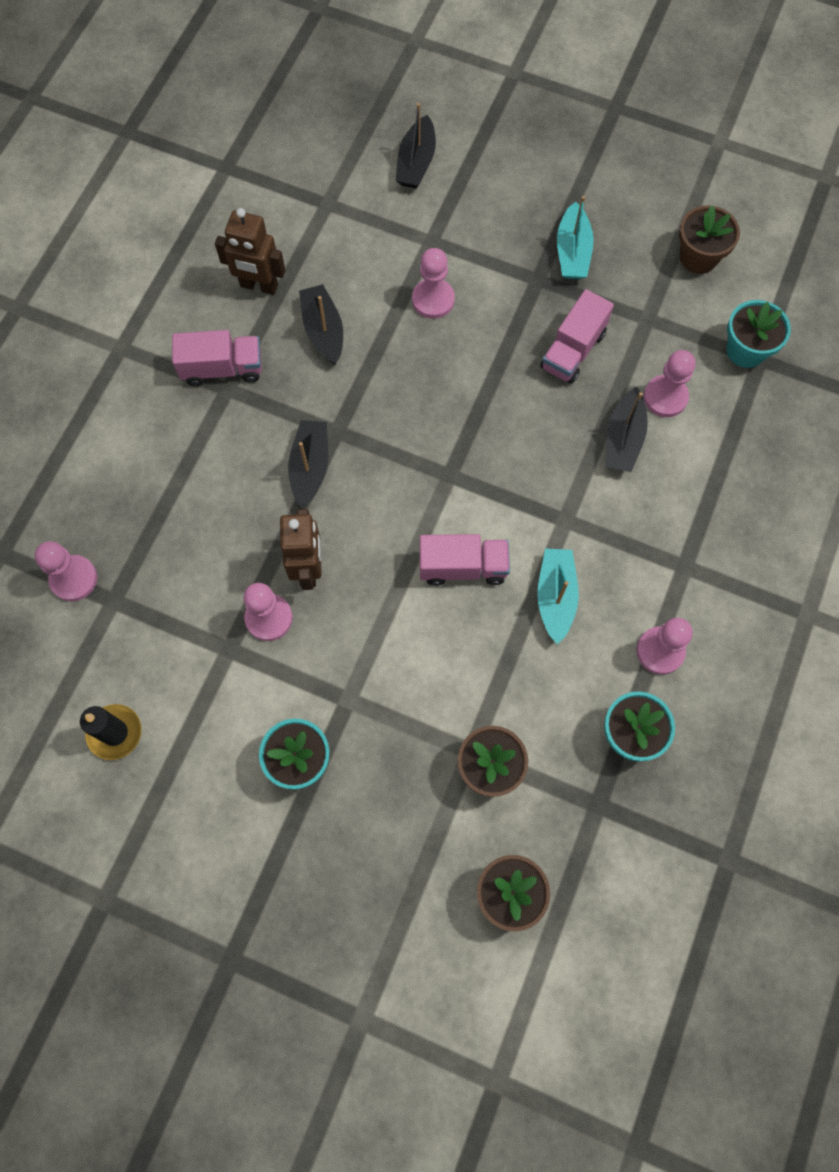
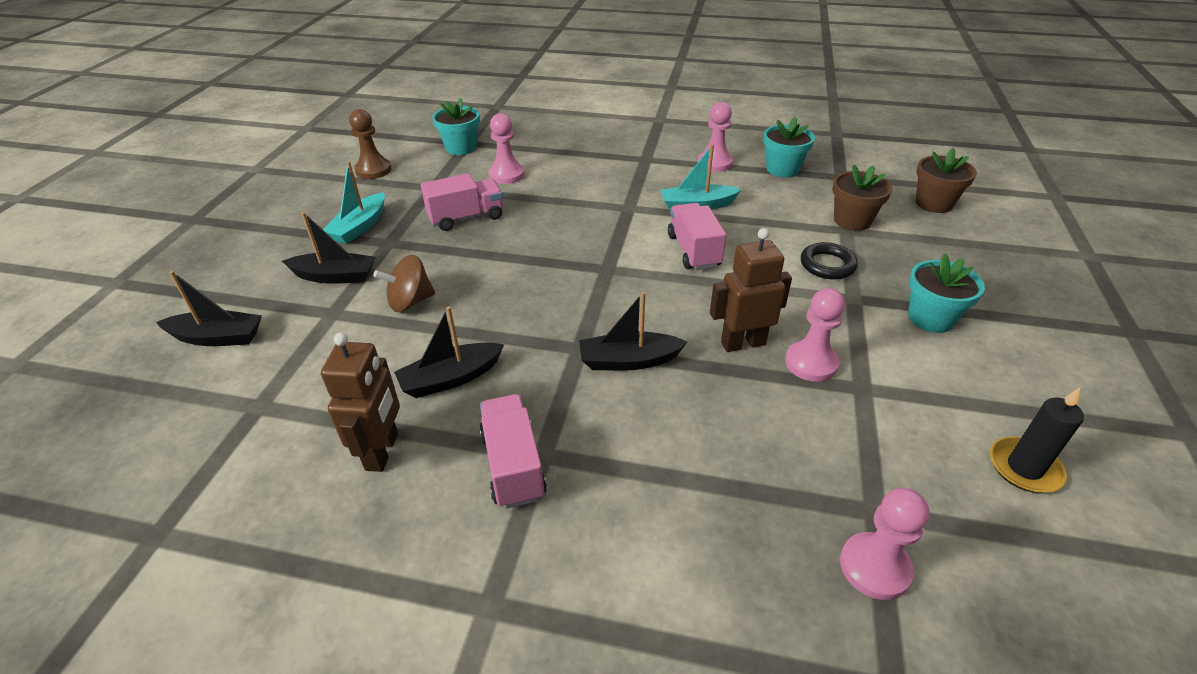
camera: 100 degrees left, 30 degrees down
(408, 698) = (827, 265): none -> black ring
(433, 300) = (410, 302): pink pawn -> brown spinning top
(572, 252) = (360, 227): turquoise boat -> turquoise boat turned 120 degrees clockwise
(573, 350) = (466, 218): pink truck -> pink truck turned 45 degrees counterclockwise
(623, 439) = (548, 189): black boat -> black boat (335, 276)
(698, 257) = (373, 170): brown flower pot -> brown pawn

